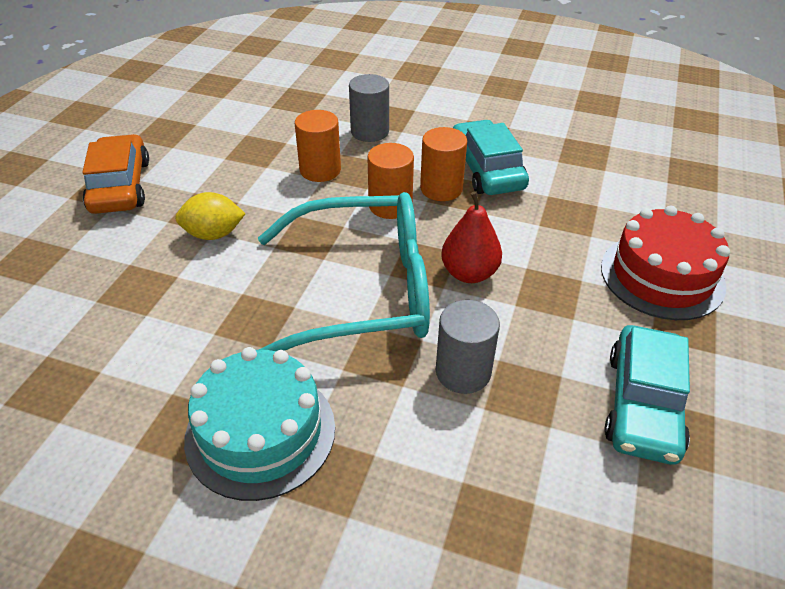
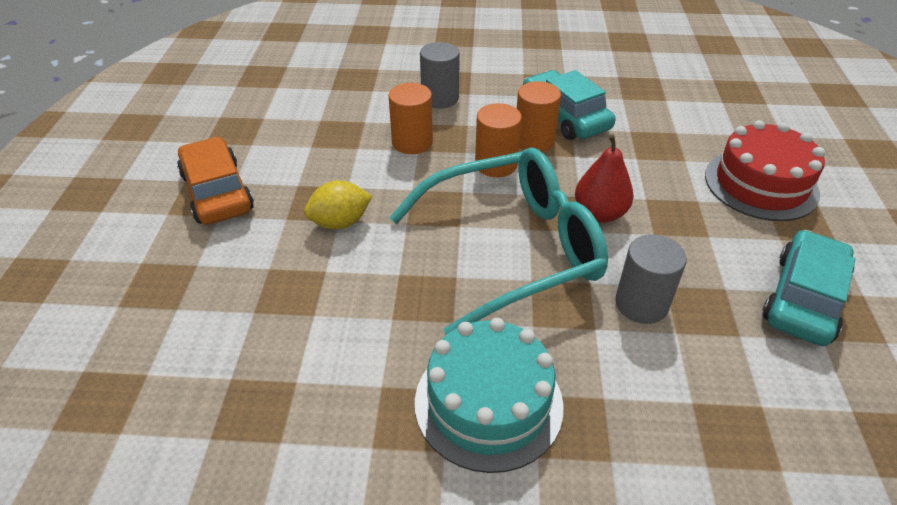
camera: 15 degrees left, 0 degrees up
(643, 404) = (803, 298): turquoise car -> turquoise car turned 150 degrees counterclockwise

